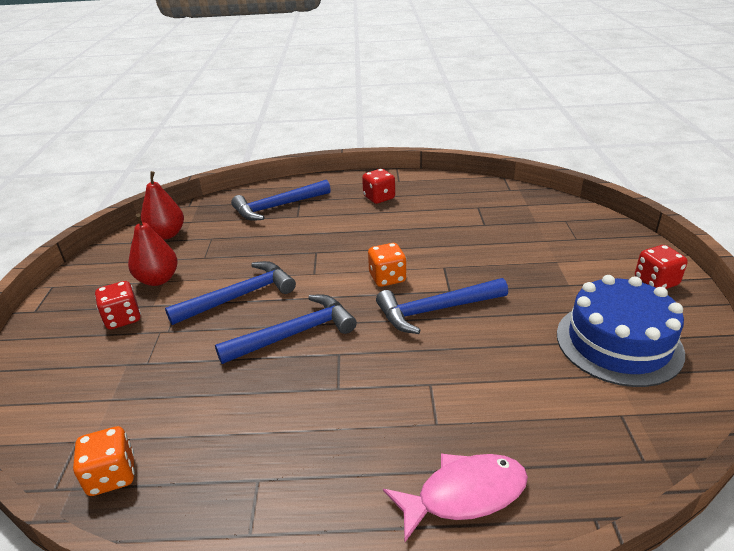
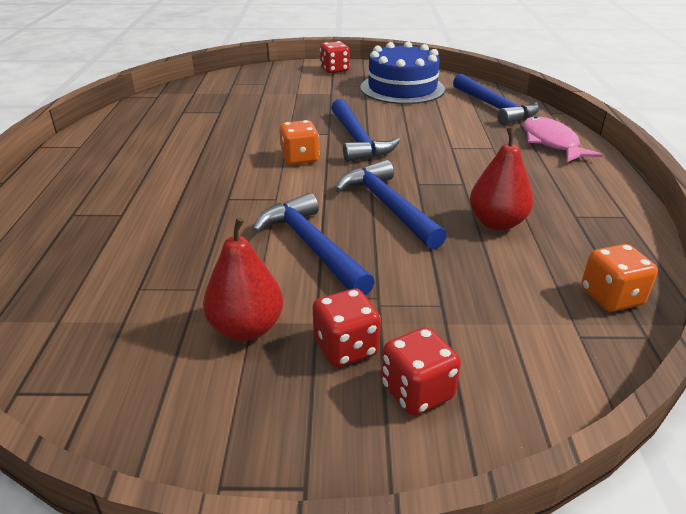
camera: 90 degrees left, 0 degrees up
(166, 234) = (92, 344): red pear -> red pear (497, 223)
(278, 207) = (78, 231): blue hammer -> blue hammer (494, 107)
(379, 198) = (117, 158): red dice -> red dice (417, 391)

